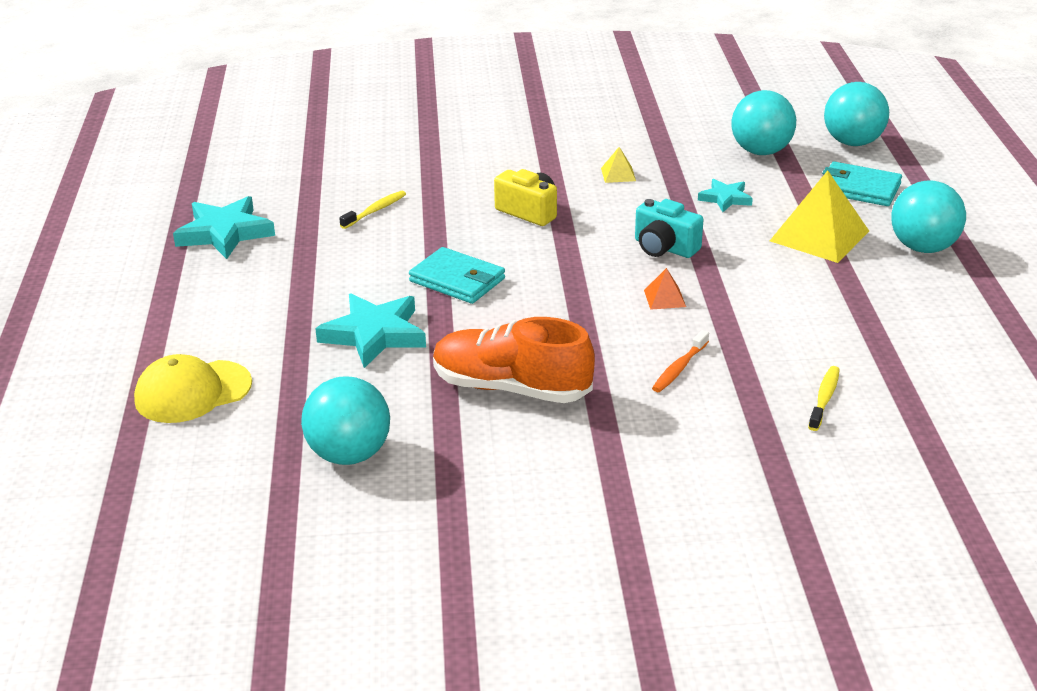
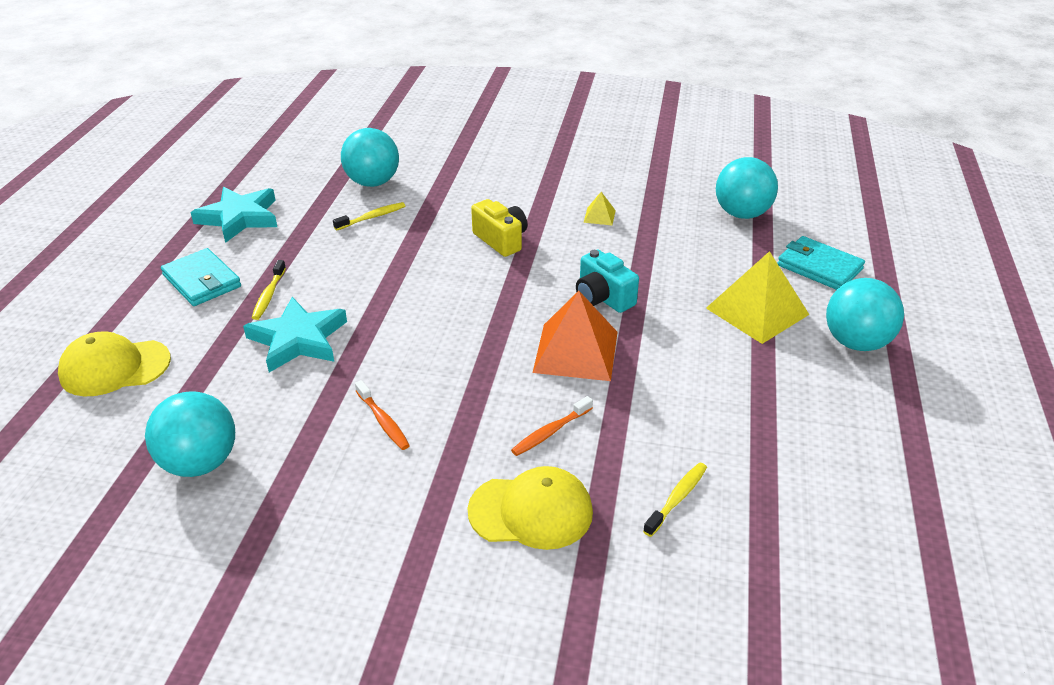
camera: 15 degrees right, 5 degrees up
(313, 300) = (269, 295): none -> yellow toothbrush
(457, 280) = (401, 297): turquoise wallet -> turquoise wallet (202, 281)
(511, 388) = (383, 421): orange shoe -> orange toothbrush
(664, 298) = (576, 351): orange pyramid -> orange pyramid, size x2.20
(698, 433) = (531, 511): none -> yellow cap
(725, 198) = (685, 256): turquoise star -> none
(852, 142) = (834, 218): turquoise ball -> turquoise ball (373, 182)

